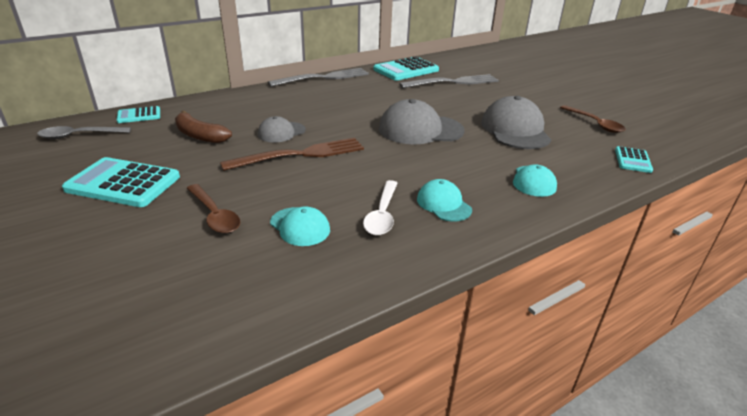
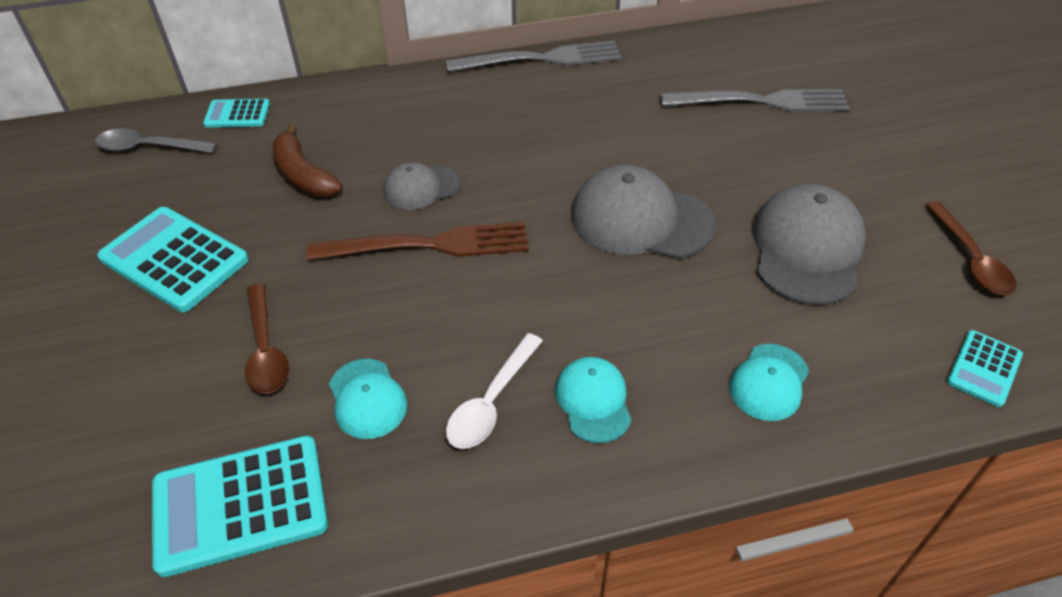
camera: 20 degrees right, 15 degrees up
(406, 70) = (692, 55): turquoise calculator -> turquoise calculator (240, 505)

